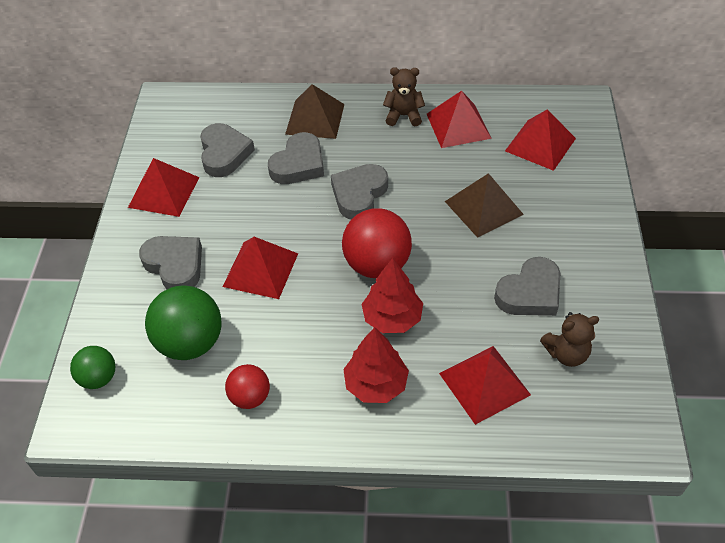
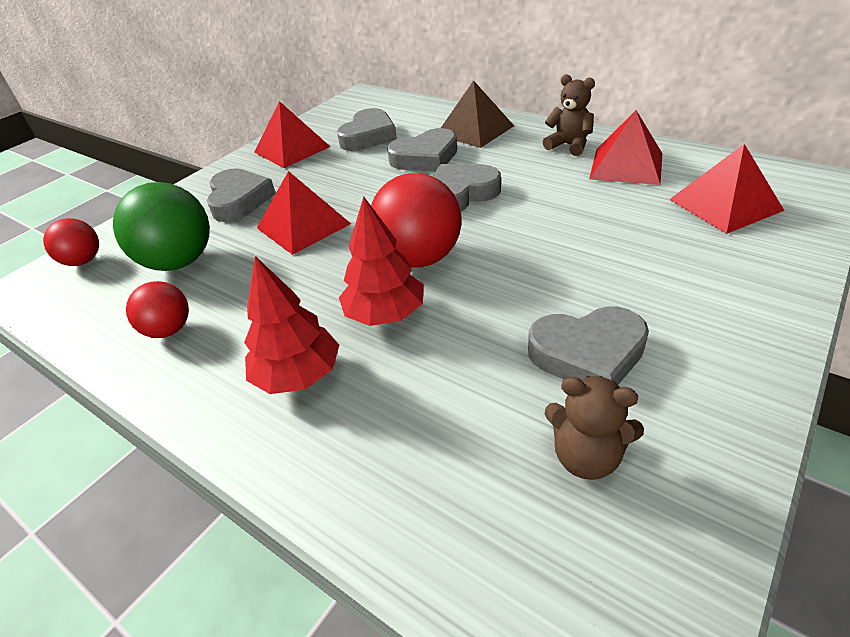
camera: 35 degrees right, 10 degrees down
(99, 378) = (83, 261): green ball -> red ball
(483, 208) = (596, 244): brown pyramid -> none
(484, 384) = (428, 439): red pyramid -> none

